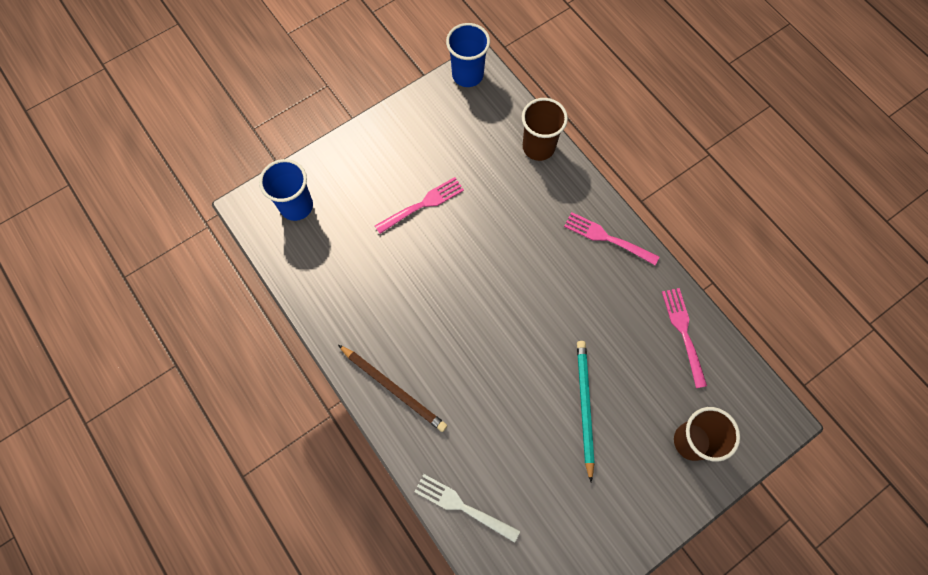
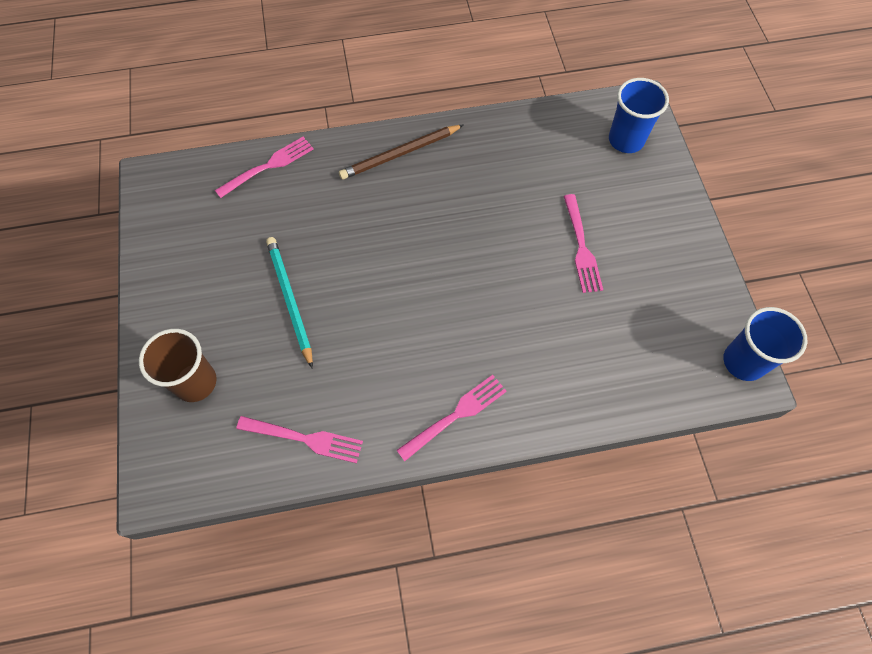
camera: 115 degrees right, 5 degrees down
(463, 507) = (268, 166): white fork -> pink fork
(538, 147) = (608, 396): brown cup -> none
(584, 407) = (290, 300): turquoise pencil -> turquoise pencil turned 135 degrees counterclockwise

